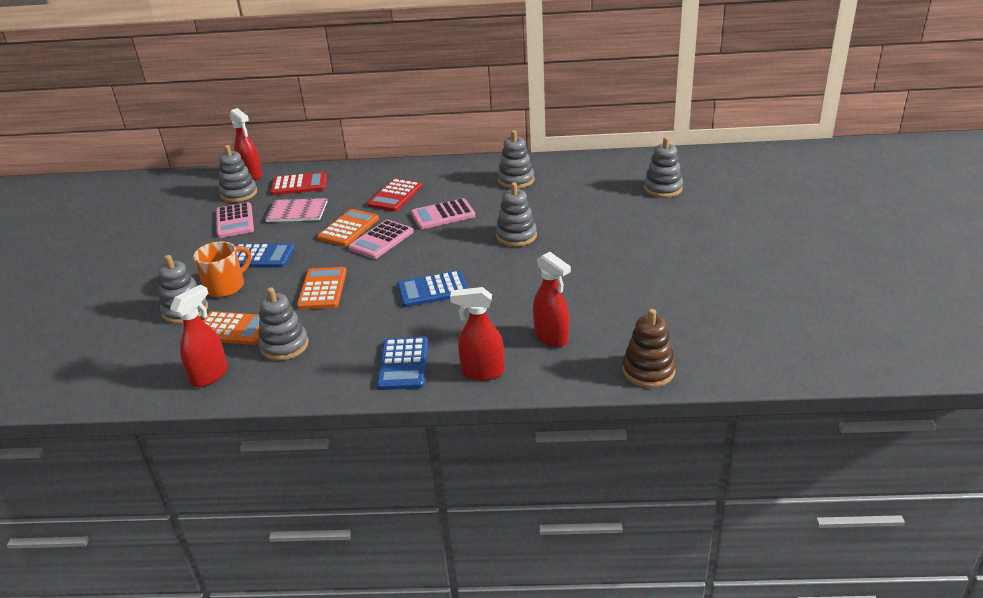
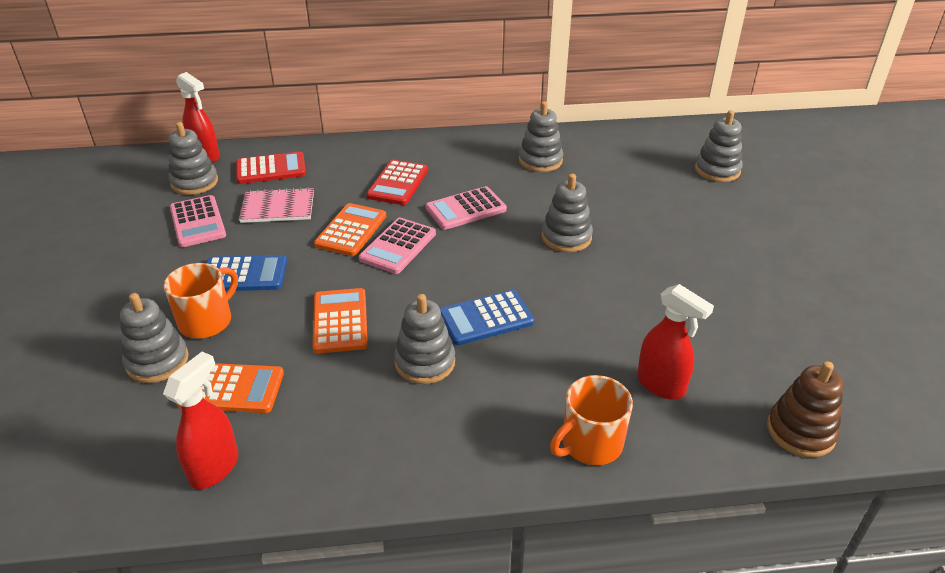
camera: 10 degrees left, 5 degrees up
(284, 346) = (310, 413): grey stacking toy -> grey stacking toy (425, 362)
(403, 364) = (481, 435): blue calculator -> none
(482, 372) = (590, 444): red spray bottle -> orange mug

